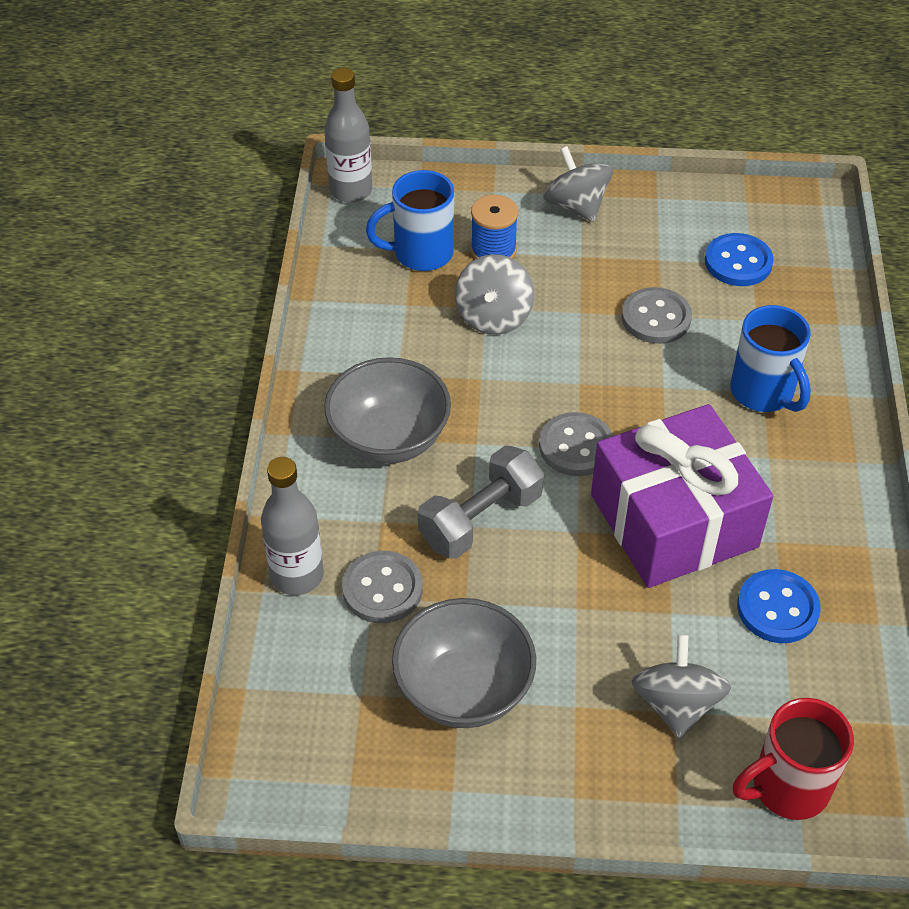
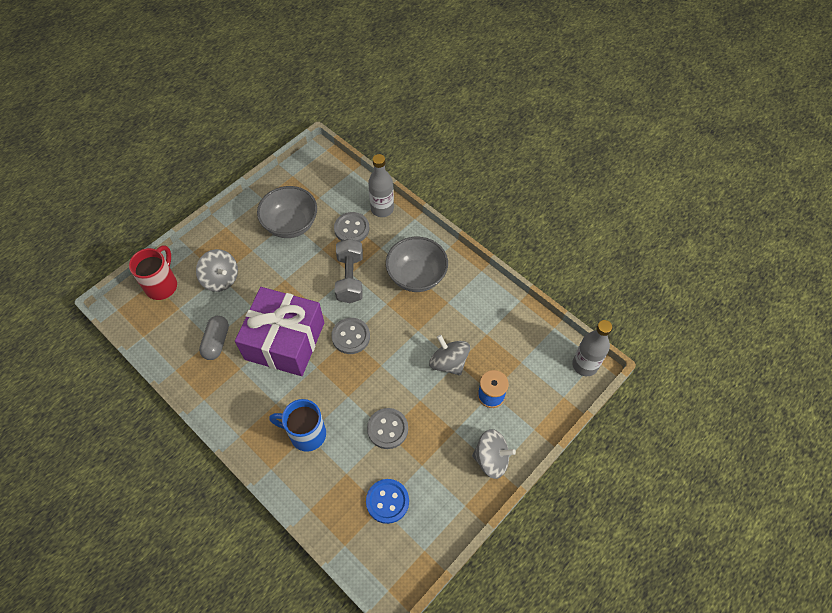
camera: 130 degrees right, 10 degrees up
(421, 253) = (514, 363): blue mug -> none
(777, 608) = (216, 342): blue button -> grey capsule

